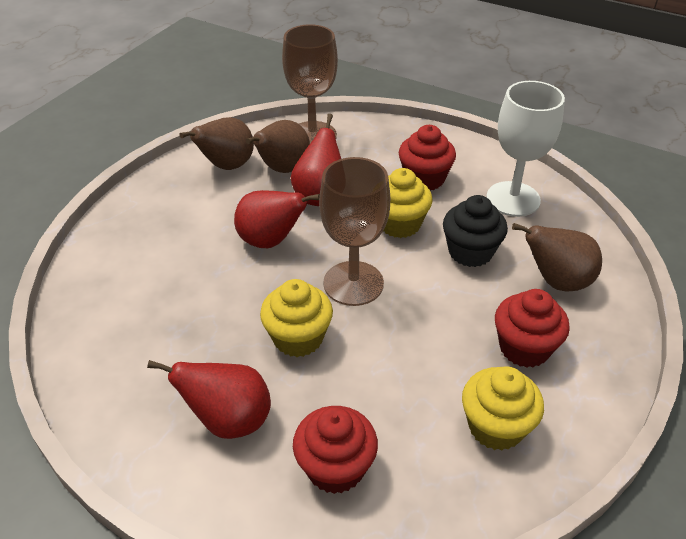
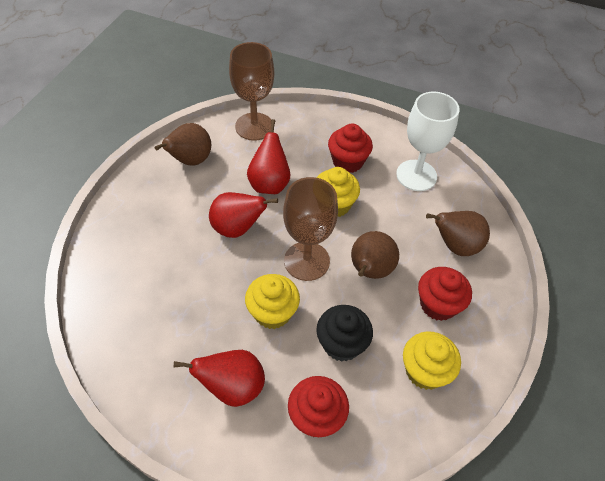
camera: 10 degrees left, 10 degrees up
(282, 169) = (235, 160): brown pear -> brown pear (369, 271)
(470, 252) = (390, 225): black cupcake -> black cupcake (341, 344)

